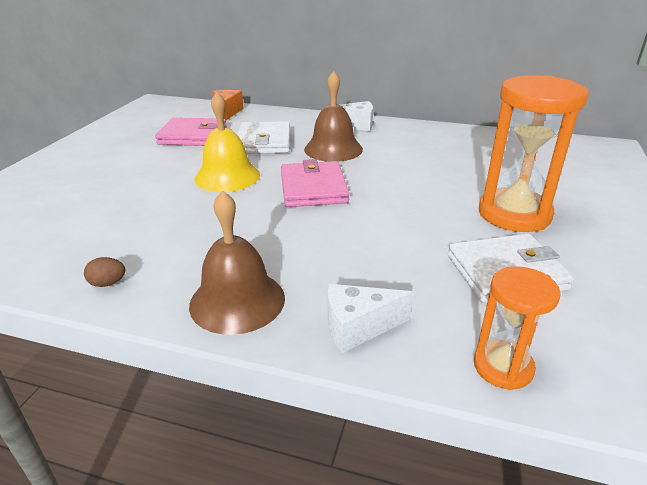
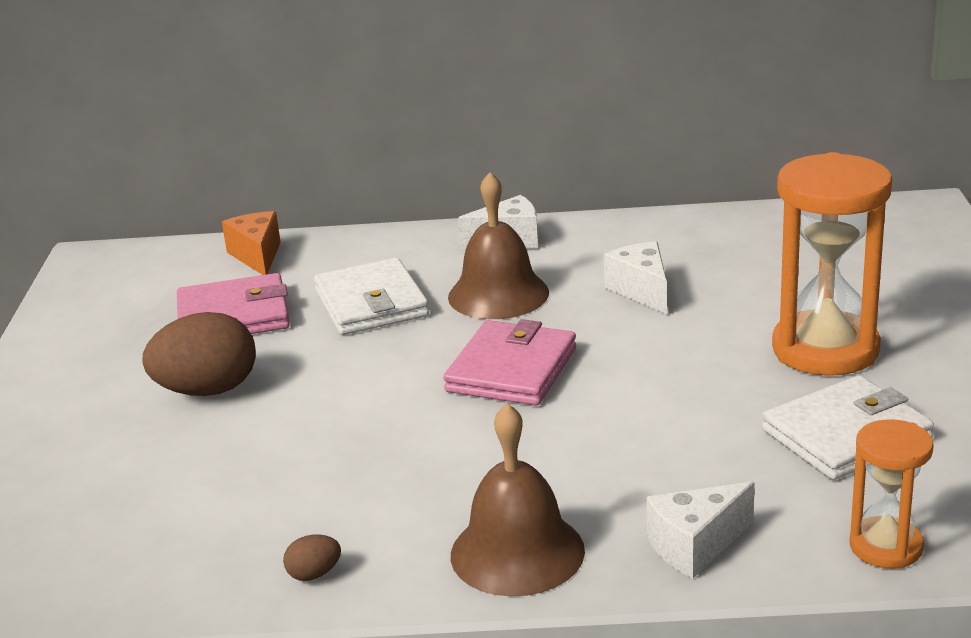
camera: 15 degrees left, 5 degrees down
(148, 168) = (207, 390): none -> brown egg
(227, 176) = (357, 378): yellow bell -> none
(313, 188) = (511, 370): pink wallet -> pink wallet turned 45 degrees clockwise
(415, 161) = (641, 290): none -> white cheese

